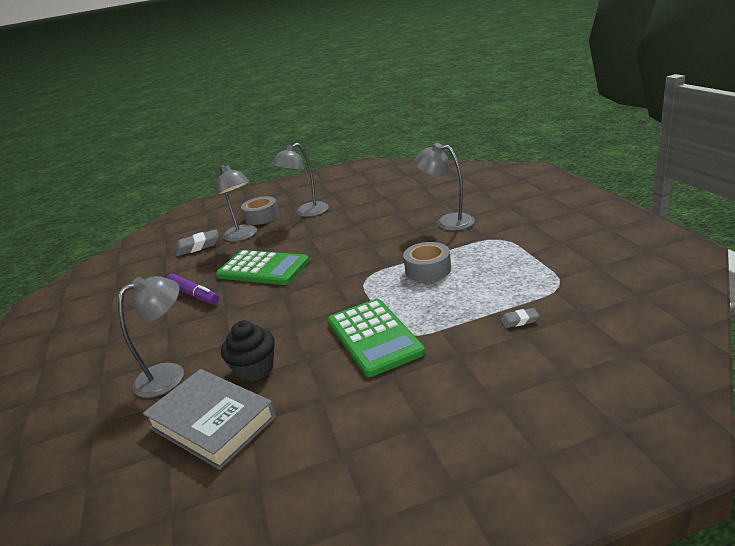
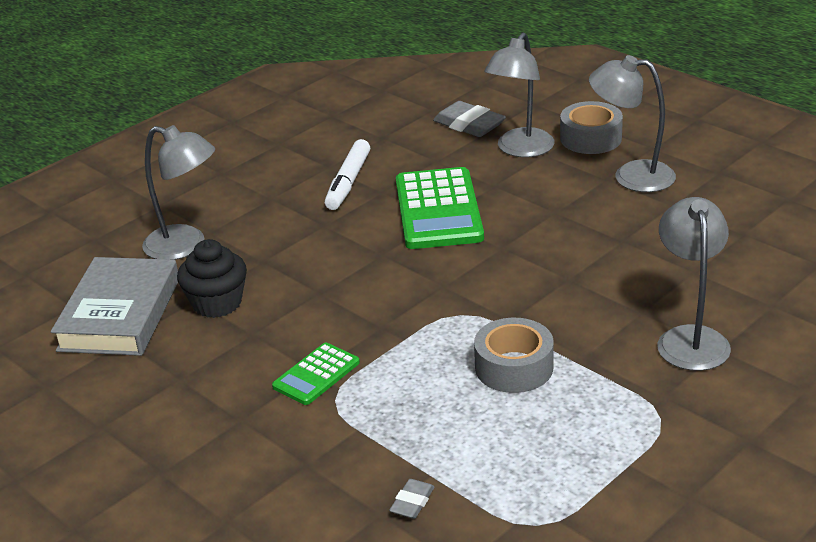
camera: 60 degrees right, 5 degrees up
(193, 294) = (348, 182): purple marker -> white marker
(374, 337) = (316, 374): green calculator -> green calculator, size x0.54
(519, 320) = (412, 502): grey eraser -> grey eraser turned 60 degrees clockwise

